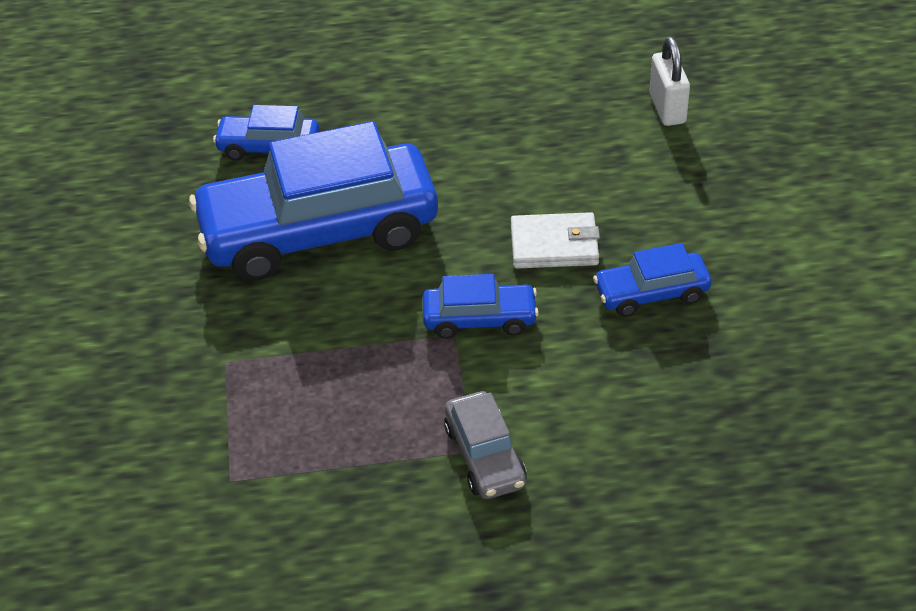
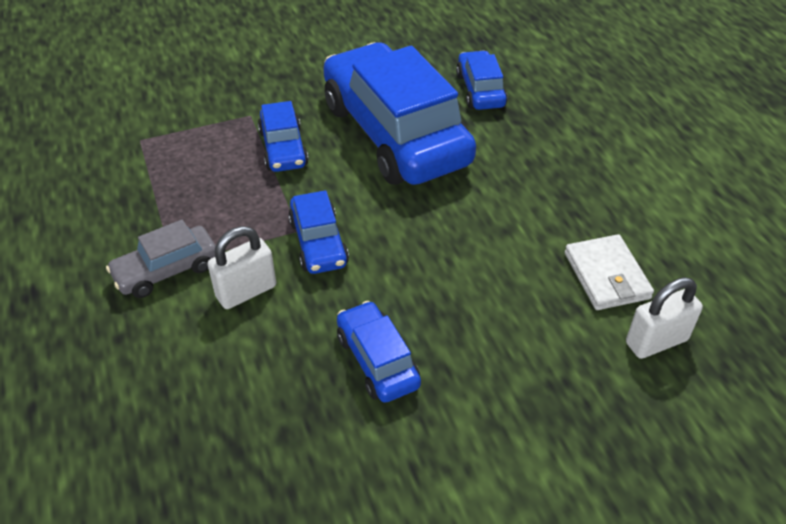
camera: 75 degrees right, 0 degrees up
(307, 334) = (283, 148): none -> blue car
(536, 386) = (246, 291): none -> white padlock
(554, 245) = (422, 279): white wallet -> white wallet (606, 275)

